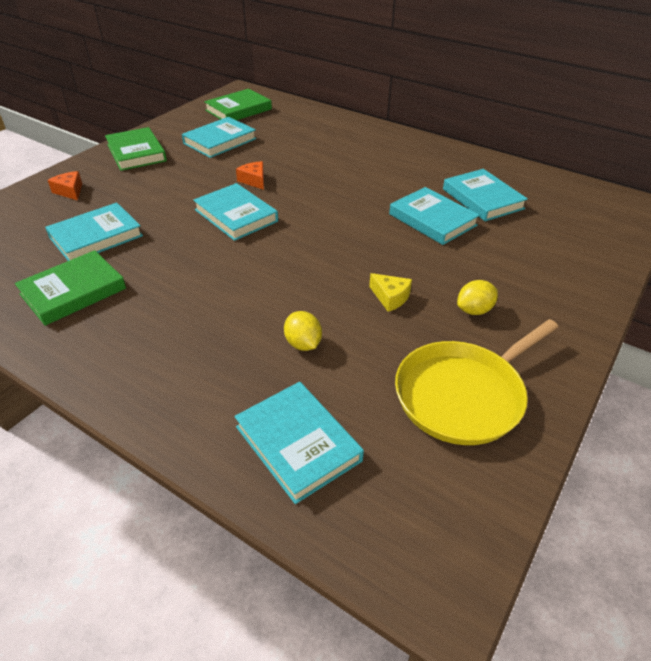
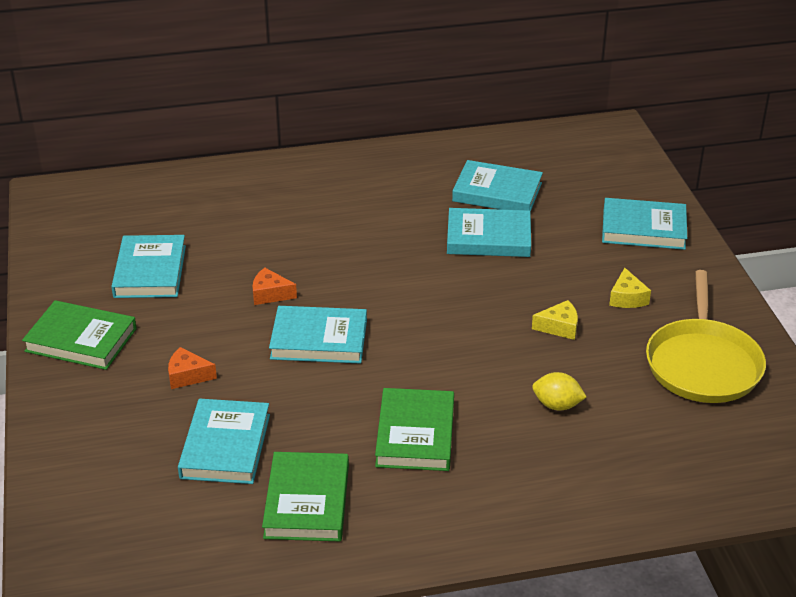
camera: 45 degrees left, 5 degrees down
(70, 191) = (97, 425): orange cheese -> orange cheese (187, 376)
(238, 110) = (96, 220): green book -> green book (415, 434)
(297, 443) = (659, 468): turquoise book -> turquoise book (643, 229)
(474, 310) = (627, 298): yellow lemon -> yellow cheese

